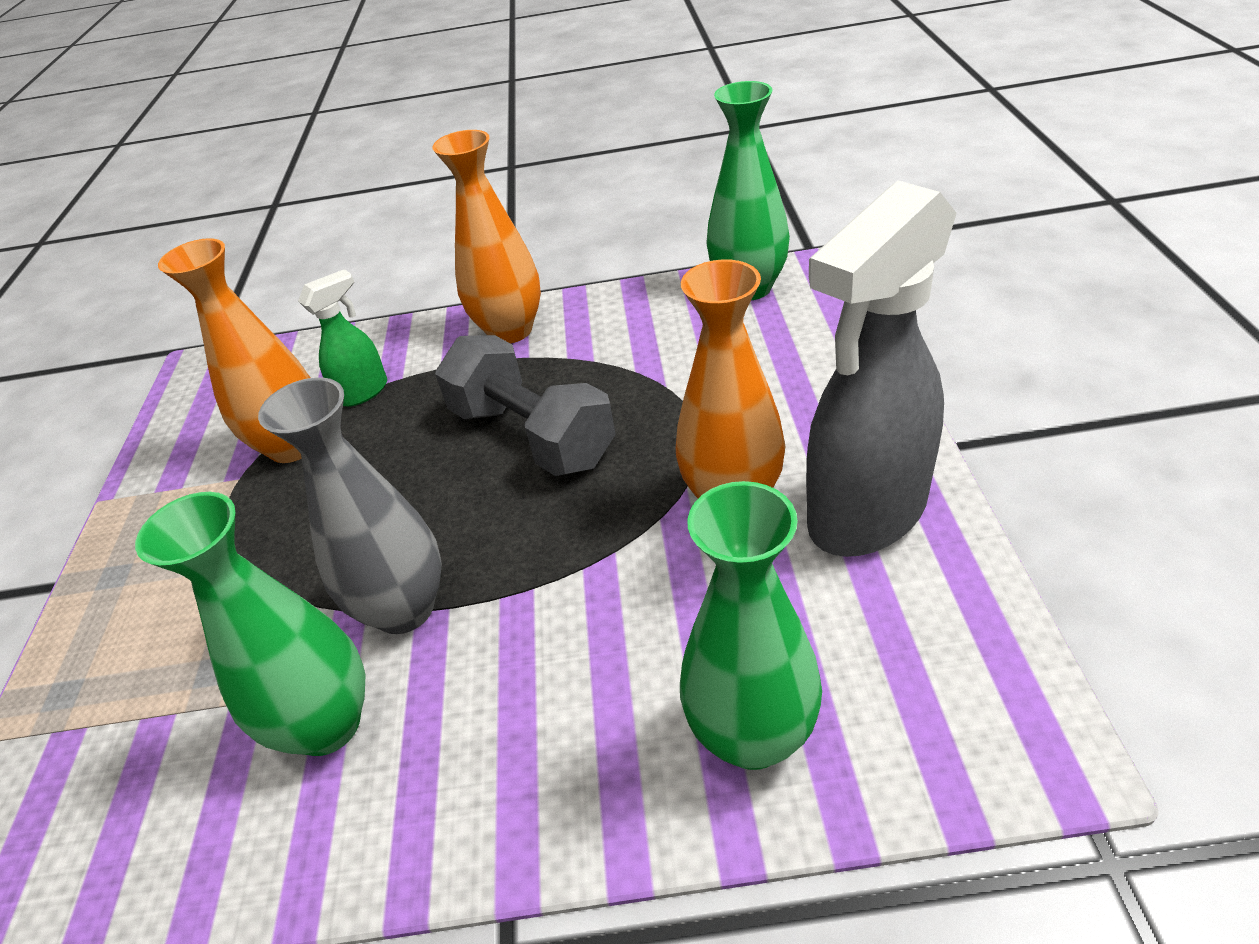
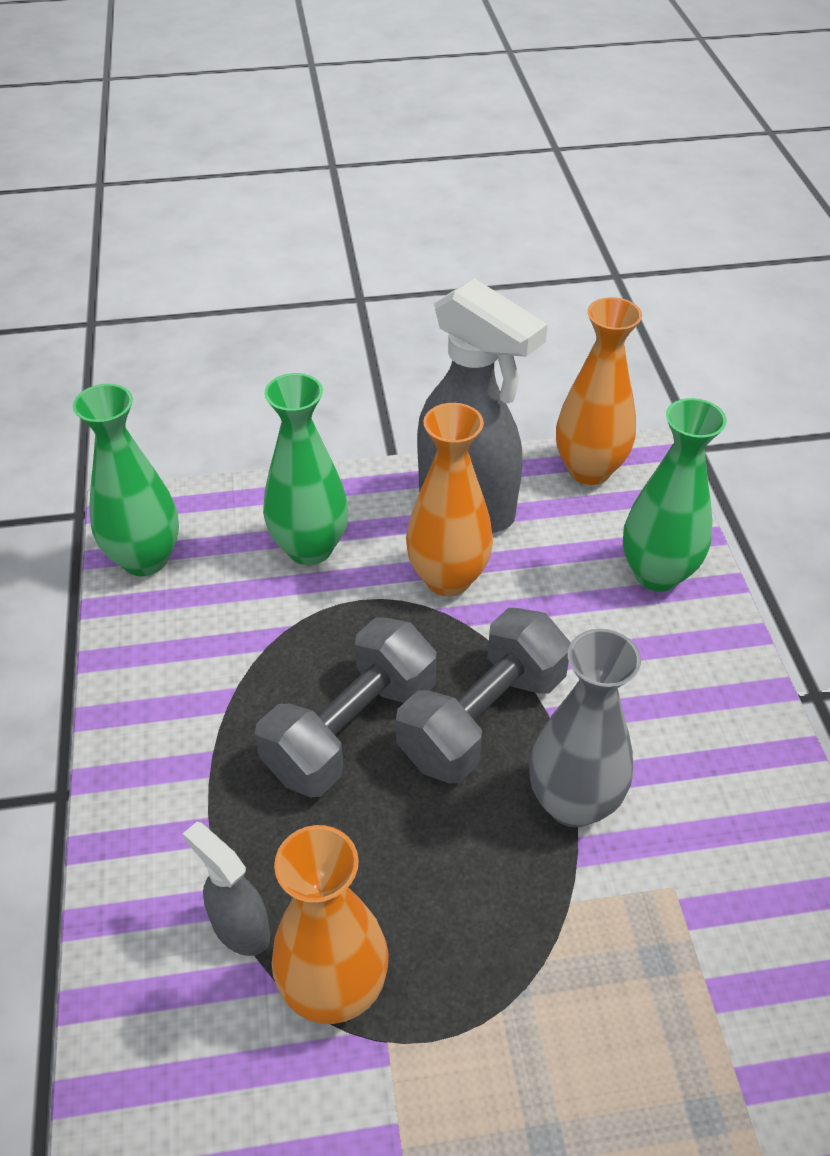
camera: 100 degrees left, 5 degrees up
(327, 725) = (693, 836): green vase -> green vase (310, 548)
(363, 392) = (240, 927): green spray bottle -> grey spray bottle
(510, 330) = (153, 775): orange vase -> orange vase (589, 470)
(527, 532) = (482, 718): none -> grey dumbbell

